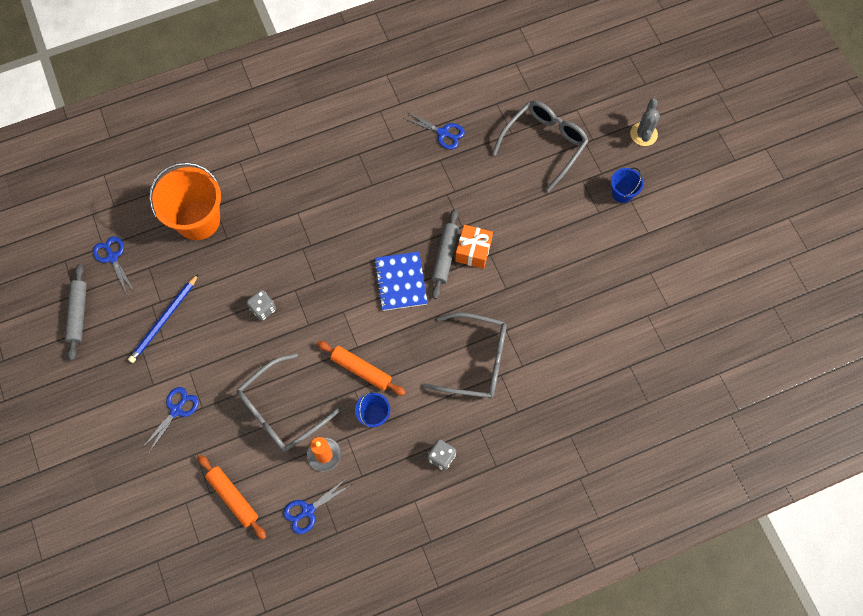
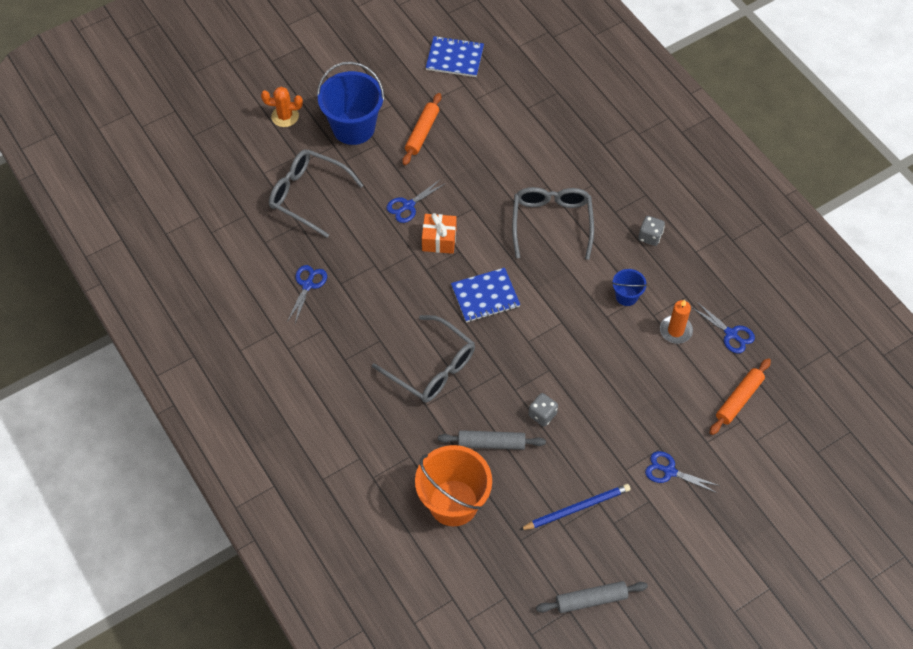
camera: 100 degrees left, 10 degrees down
(112, 257) = (516, 582): blue scissors -> blue scissors (408, 206)
(164, 320) = (577, 508): blue pencil -> blue pencil turned 45 degrees counterclockwise
(282, 411) = (643, 375): grey glasses -> grey glasses (432, 368)
(361, 370) = (584, 315): orange rolling pin -> orange rolling pin (422, 133)
(445, 256) = (449, 263): grey rolling pin -> grey rolling pin (491, 443)
(622, 193) = (353, 127): blue bucket -> blue bucket, size x2.05
(643, 134) = (285, 116): grey cactus -> orange cactus
(706, 303) = (455, 58): none -> blue notebook

